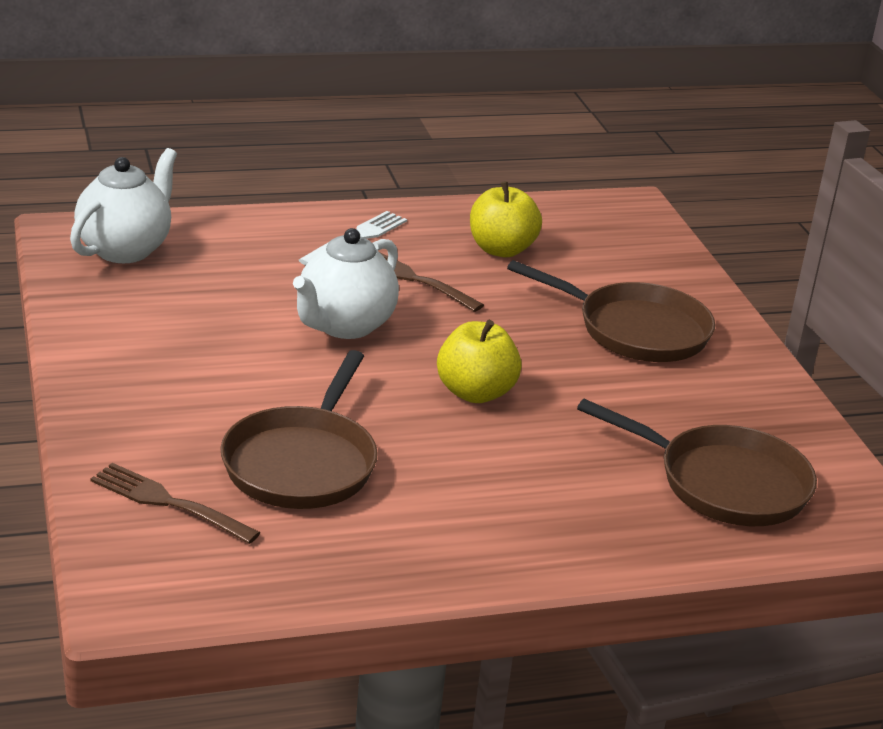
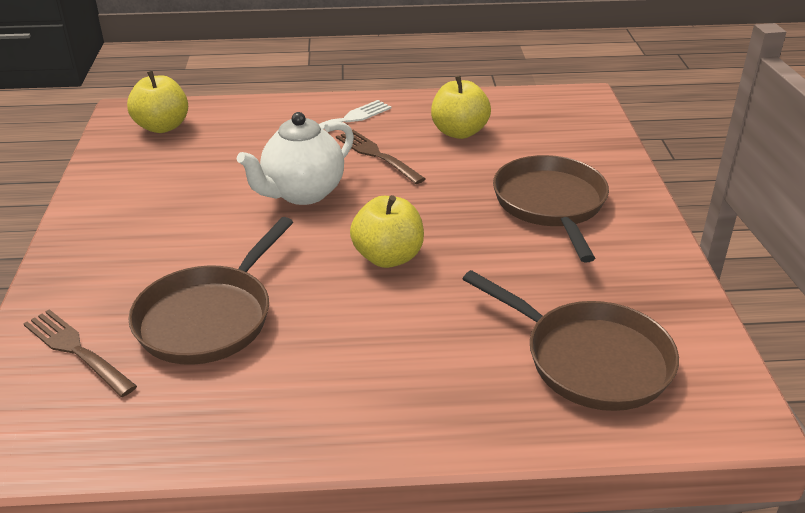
camera: 15 degrees right, 5 degrees up
(125, 249) = (162, 127): white teapot -> yellow apple
(635, 330) = (551, 204): brown pan -> brown pan turned 135 degrees counterclockwise

